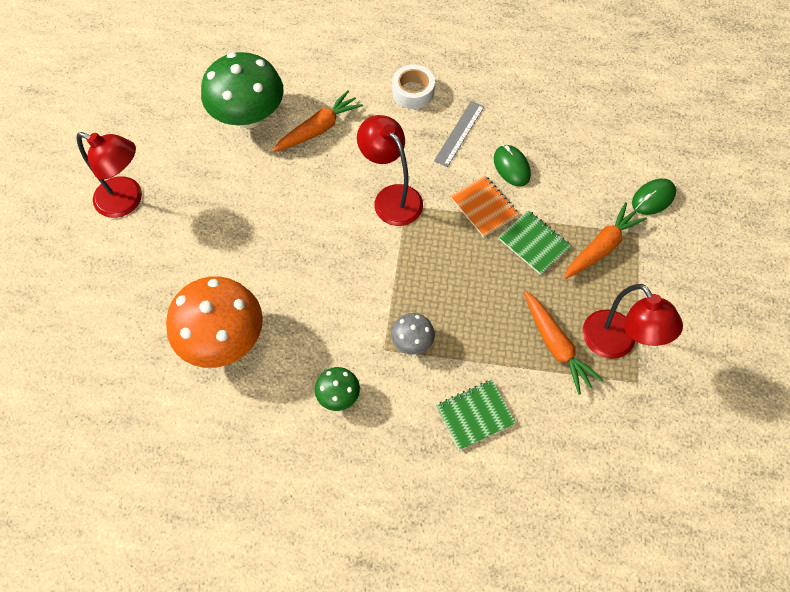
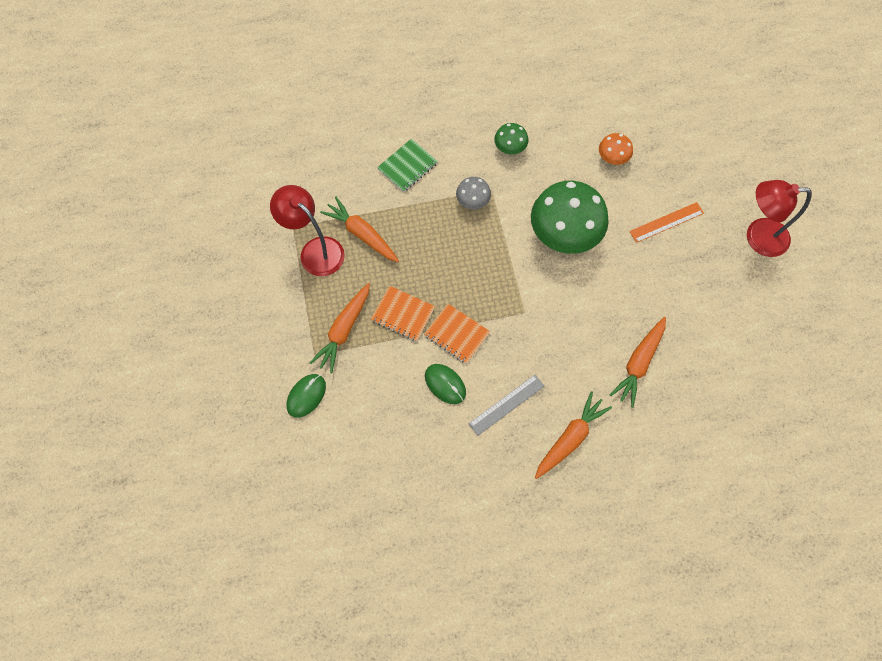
camera: 160 degrees right, 5 degrees up
(209, 246) = (666, 222): none -> orange ruler
(224, 339) = (612, 158): orange mushroom -> orange mushroom, size x0.47
(249, 116) = (709, 354): green mushroom -> green mushroom (564, 235)
(391, 197) = (540, 316): red lamp -> none
(413, 92) = (570, 438): white tape -> orange carrot
(459, 133) = (506, 405): grey ruler -> grey ruler turned 45 degrees clockwise
(533, 243) = (403, 314): green notebook -> orange notebook

